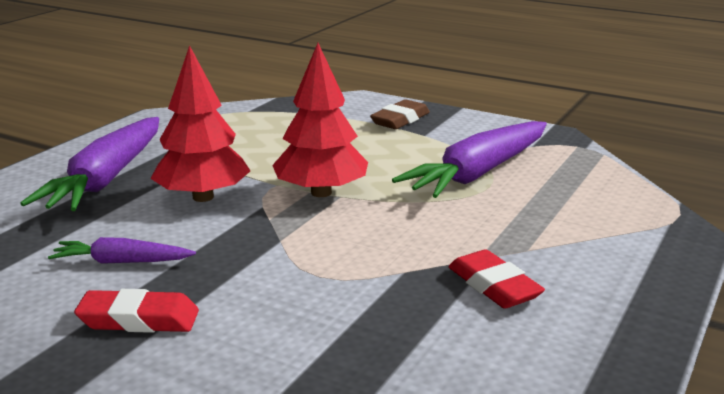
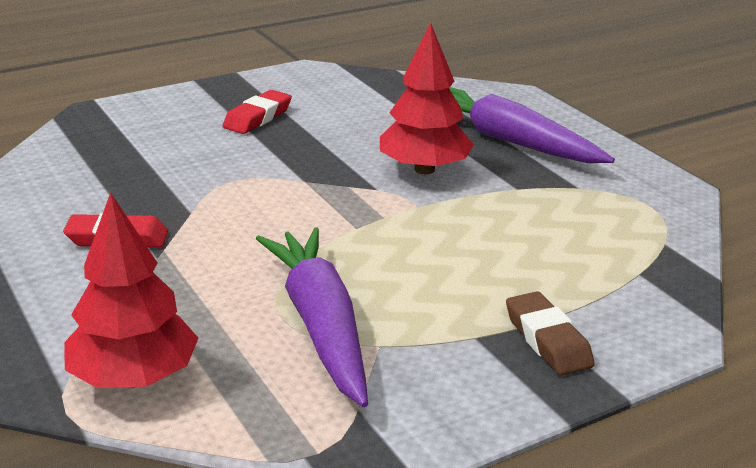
camera: 120 degrees right, 5 degrees up
(122, 262) = (341, 124): purple carrot -> none
(321, 192) = (374, 221): red tree -> red tree (134, 378)

